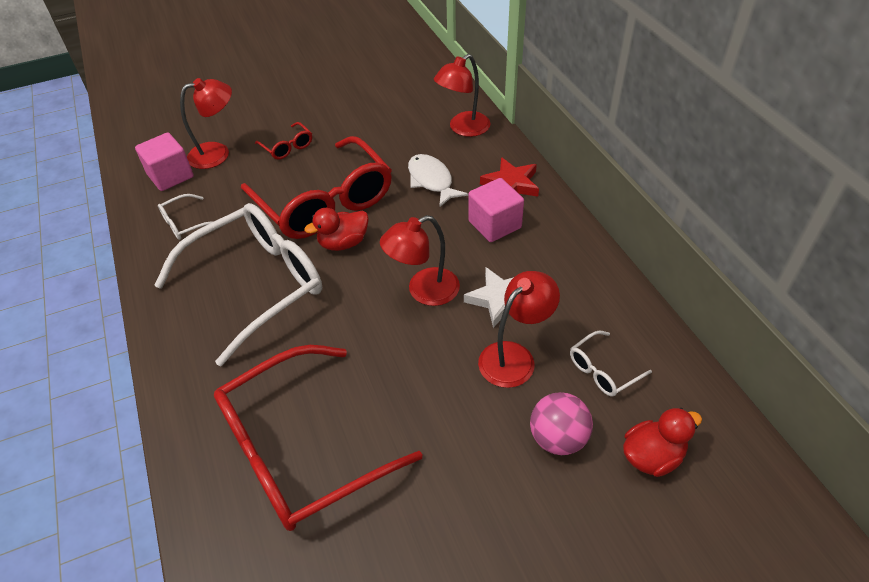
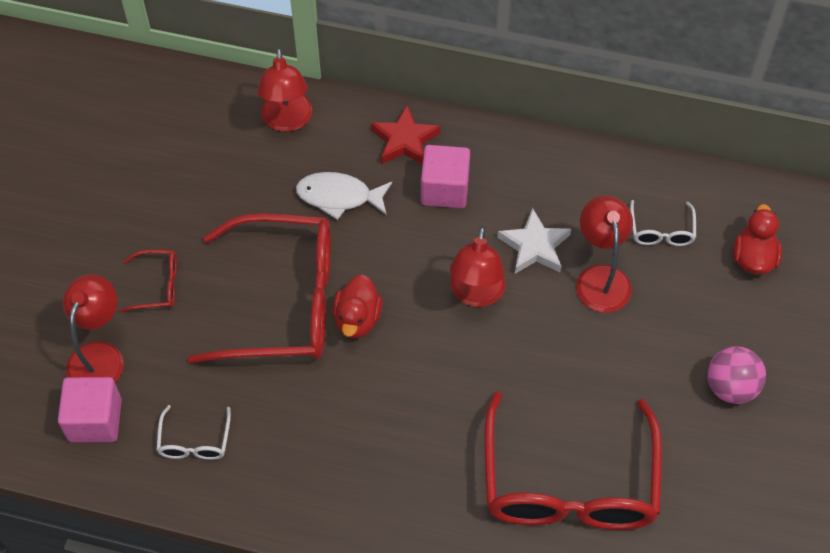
camera: 55 degrees left, 10 degrees up
(257, 285) = (348, 421): white glasses -> none
(558, 438) = (695, 303): pink ball -> pink ball (730, 387)

